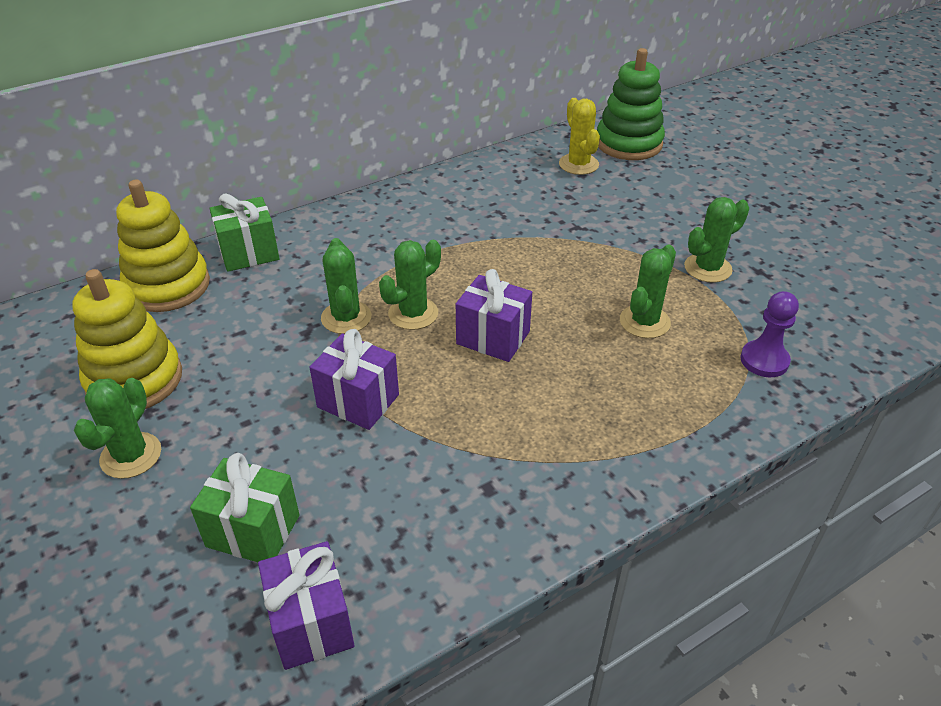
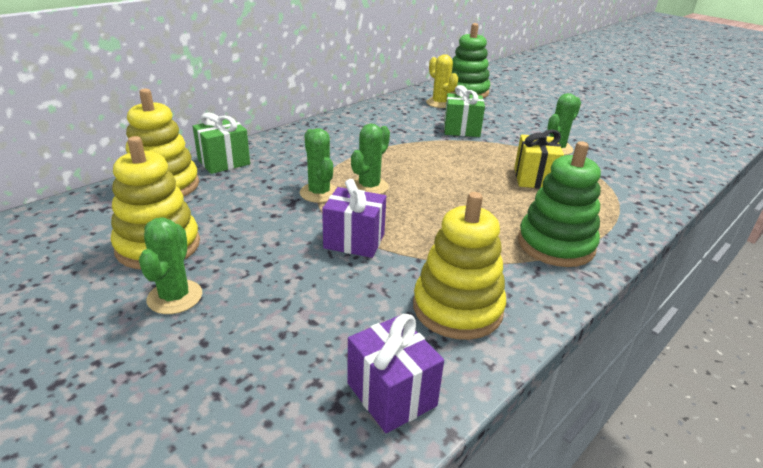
camera: 15 degrees left, 10 degrees down
(253, 531) = (308, 335): green gift -> green gift (461, 130)
(438, 520) = (457, 308): none -> yellow stacking toy
(493, 337) = (435, 195): purple gift -> none
(613, 441) = (555, 245): none -> green stacking toy
(644, 322) = (534, 178): green cactus -> yellow gift
(764, 360) = (624, 192): purple pawn -> none

